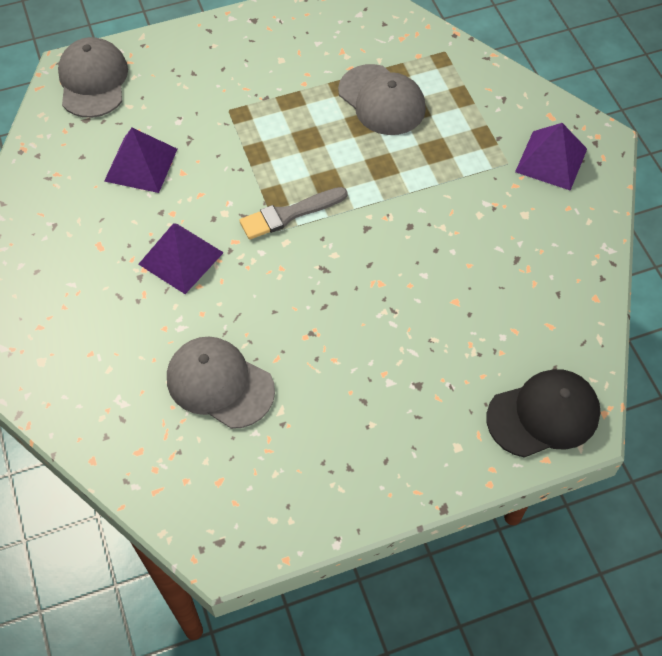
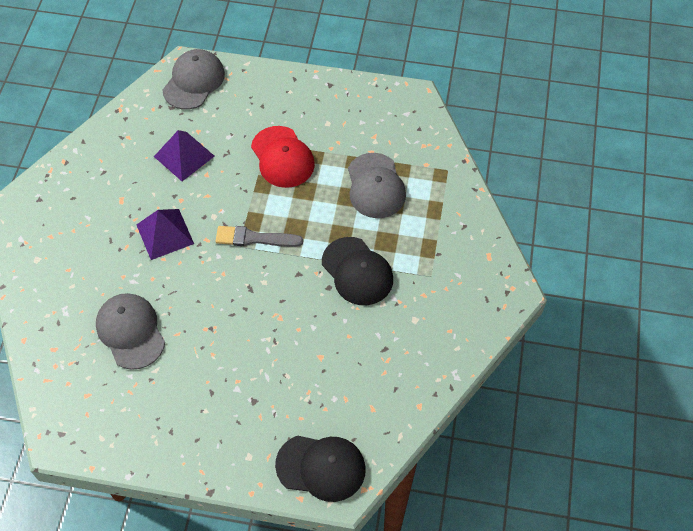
camera: 30 degrees right, 0 degrees up
(257, 116) = (282, 157): none -> red cap
(428, 195) = (357, 271): none -> black cap
(551, 160) = (464, 289): purple pyramid -> none

